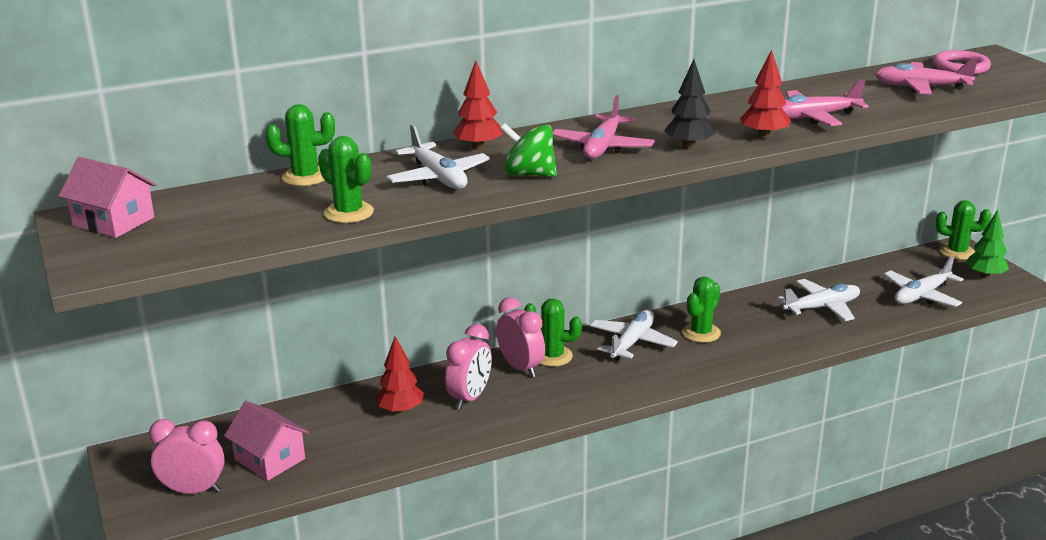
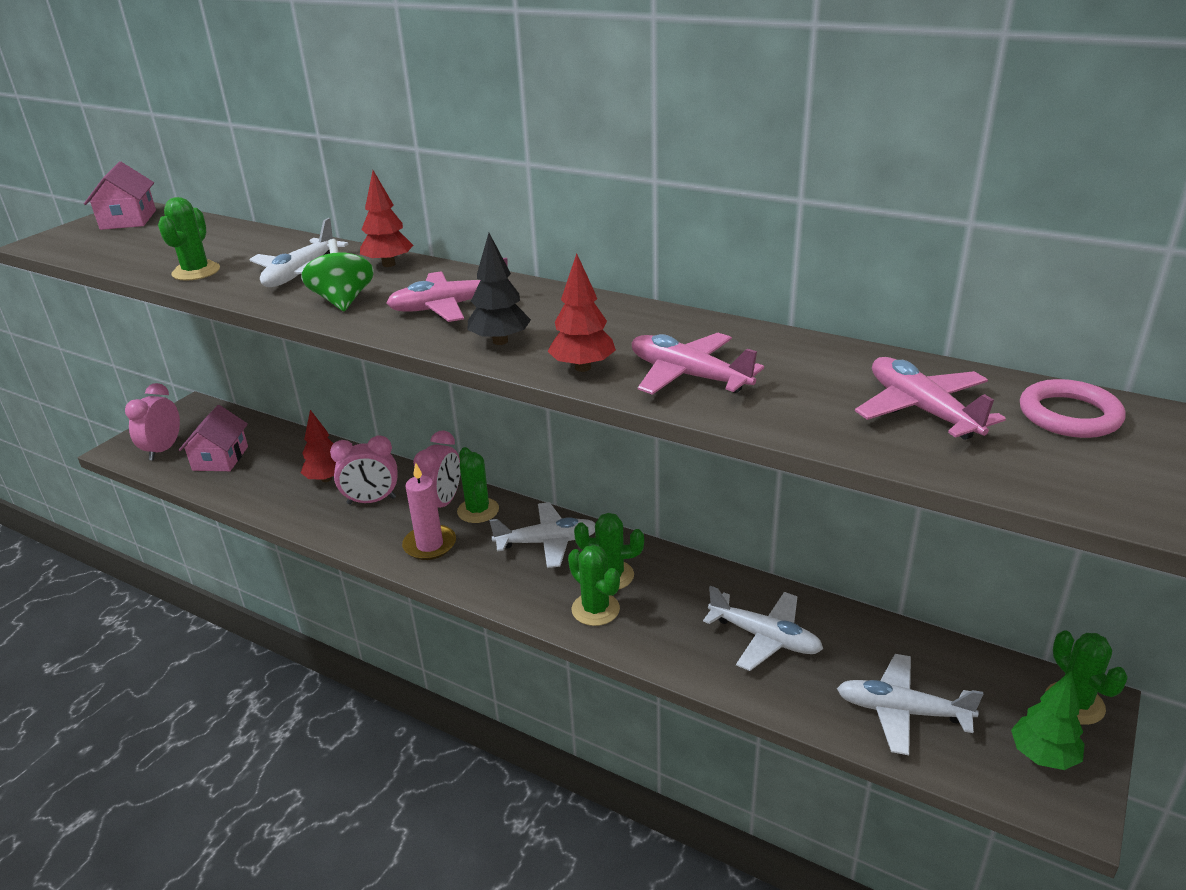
camera: 55 degrees right, 5 degrees up
(193, 490) = (163, 450): pink clock -> pink clock turned 135 degrees counterclockwise
(305, 177) = (259, 236): green cactus -> green cactus (595, 609)
(572, 390) = (430, 545): none -> pink candle

